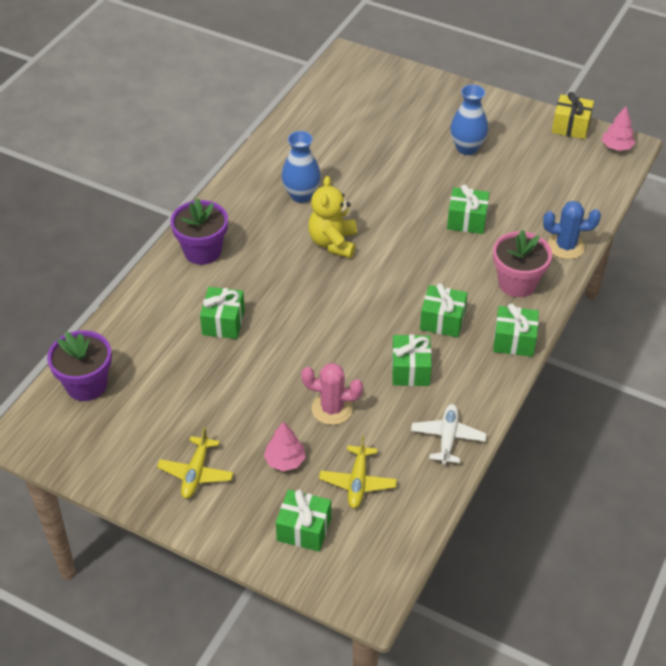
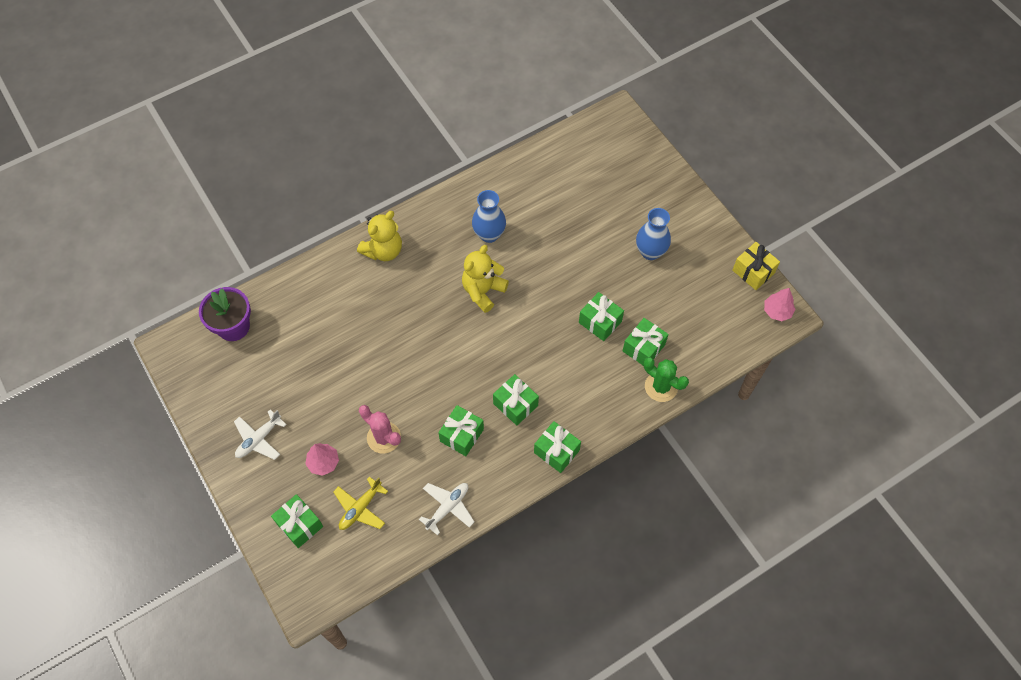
camera: 30 degrees right, 15 degrees up
(196, 473) = (259, 439): yellow plane -> white plane
(202, 251) = (383, 250): purple flower pot -> yellow teddy bear
(223, 322) = (357, 322): green gift -> green gift (643, 348)
(517, 283) = (597, 401): pink flower pot -> none
(566, 246) = (661, 387): blue cactus -> green cactus

